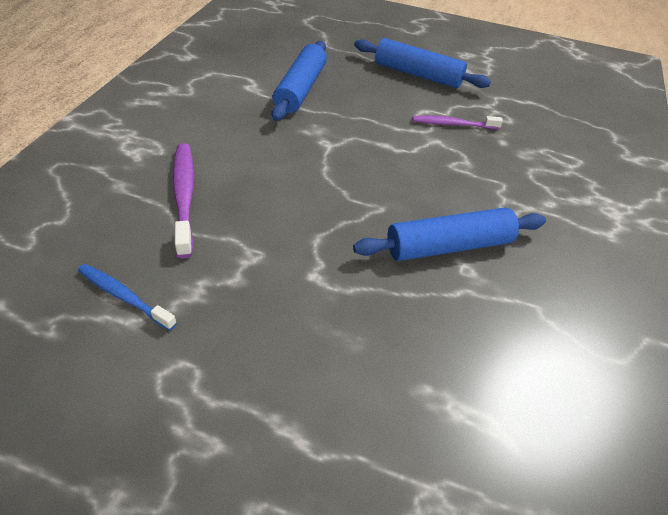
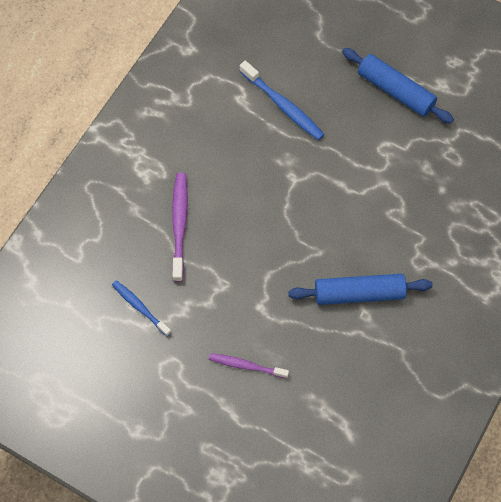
camera: 15 degrees right, 20 degrees up
(300, 89) = (283, 106): blue rolling pin -> blue toothbrush
(453, 124) = (406, 163): purple toothbrush -> purple toothbrush (246, 366)

